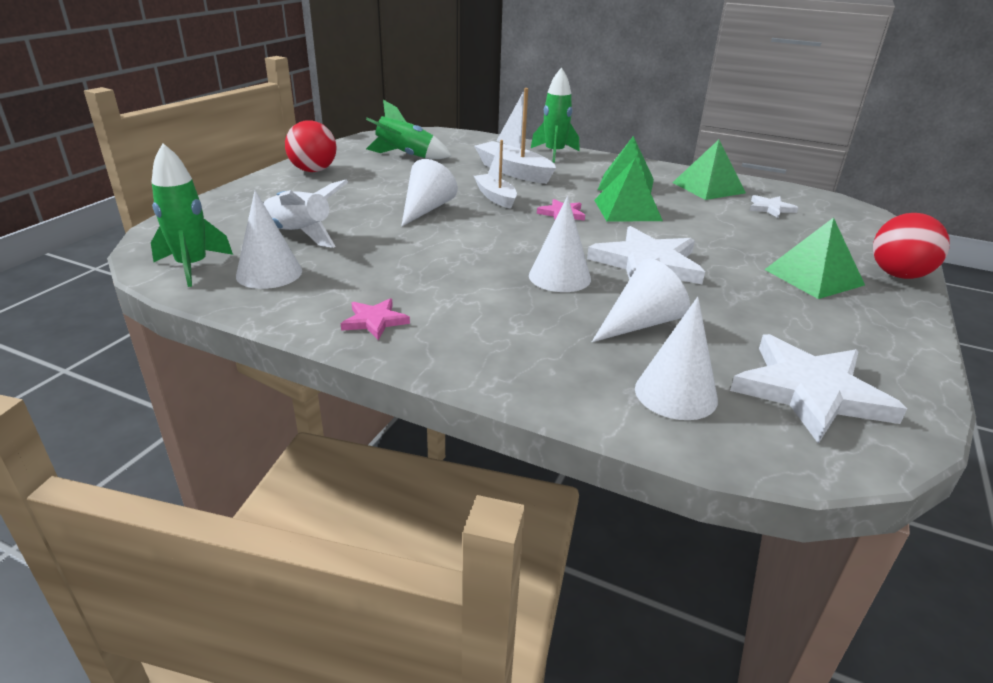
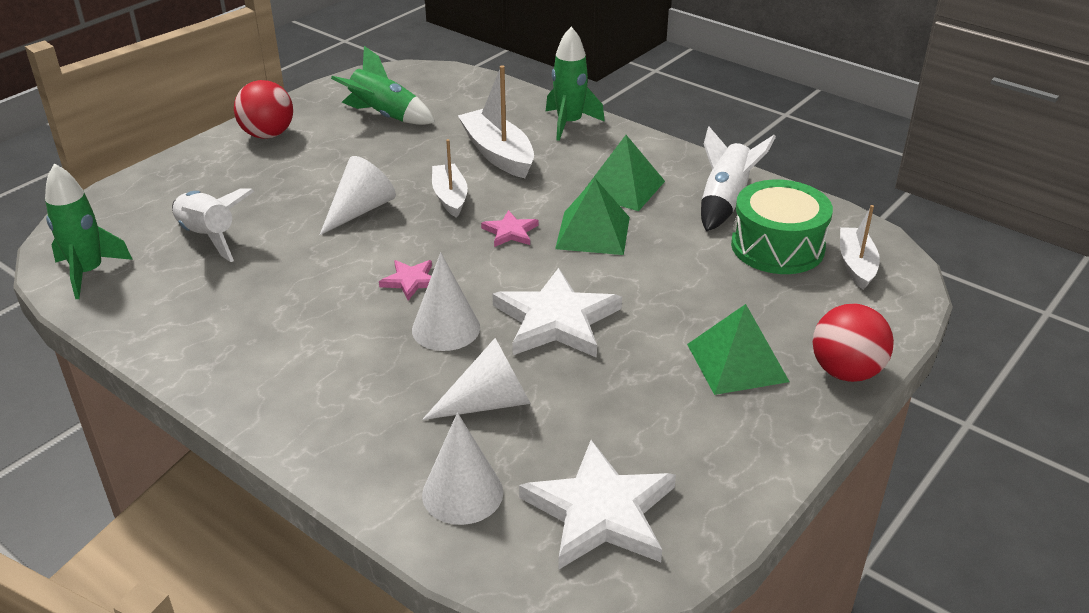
camera: 15 degrees right, 5 degrees up
(269, 273) = (156, 289): white cone -> none
(374, 321) = (227, 365): pink star -> pink star (410, 281)
(708, 187) = (725, 202): green pyramid -> white rocket
(770, 208) = (777, 246): white star -> green drum
(836, 214) = (856, 265): none -> white boat

